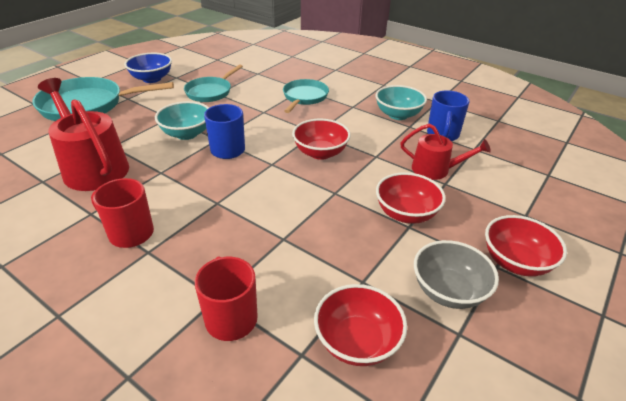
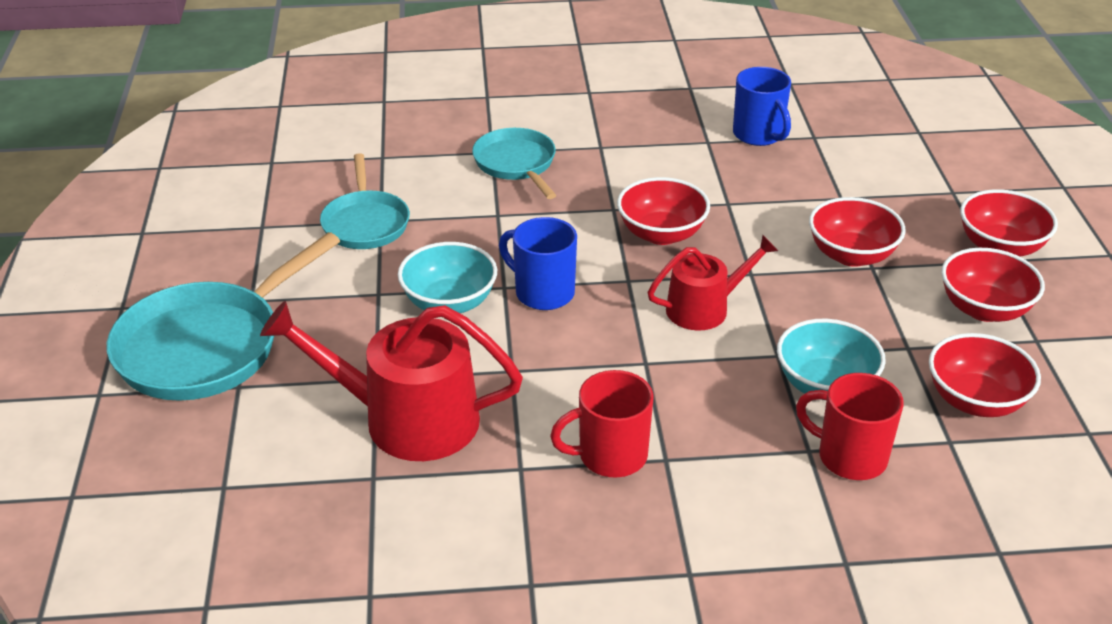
camera: 40 degrees left, 0 degrees up
(152, 79) = (226, 249): blue bowl -> none
(398, 115) = (672, 132): turquoise bowl -> turquoise bowl (825, 385)
(435, 170) = (810, 186): red watering can -> red watering can (704, 308)
(448, 291) = (984, 309): grey bowl -> red bowl

